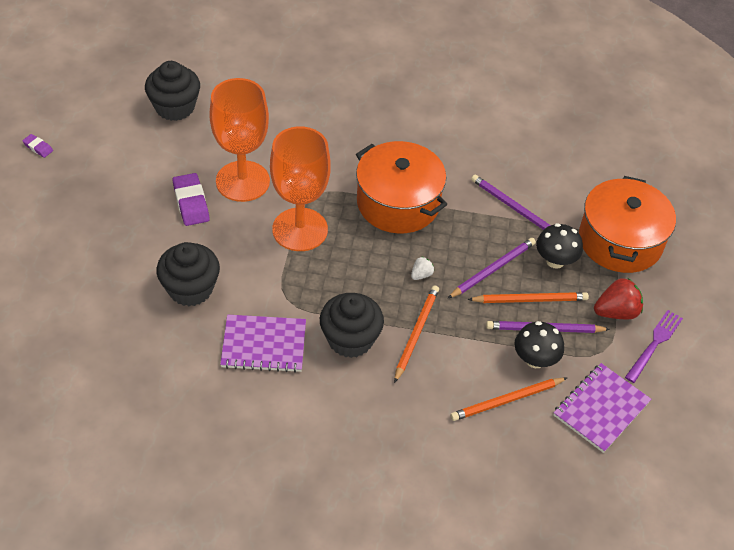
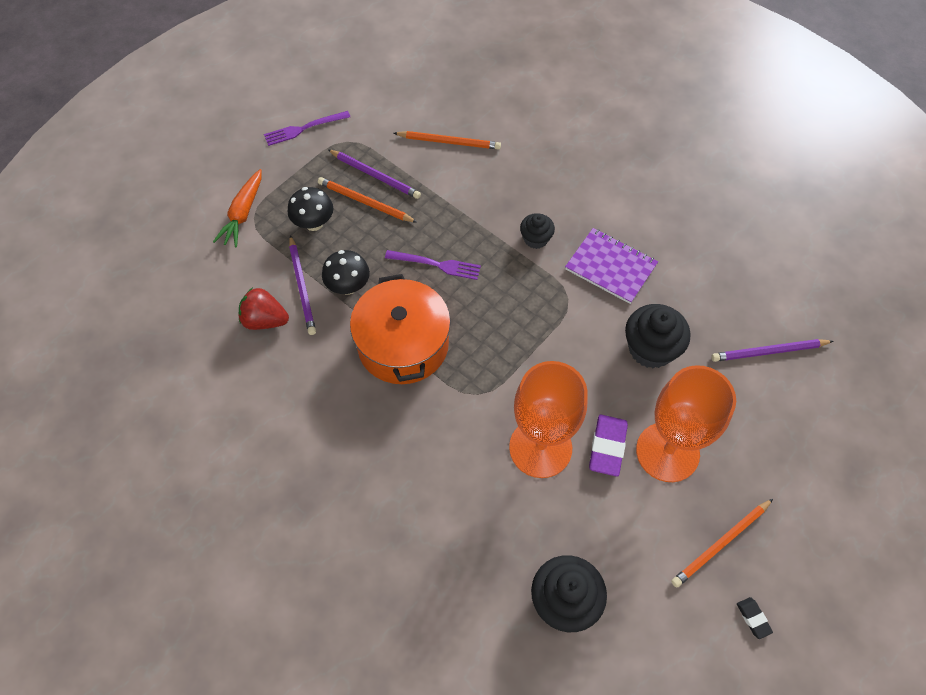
camera: 145 degrees left, 10 degrees up
(38, 147) = (753, 618): purple eraser -> black eraser
(300, 229) = (515, 361): orange goblet -> orange goblet (667, 452)
(350, 339) = (536, 239): black cupcake -> black cupcake, size x0.59
(416, 333) = (479, 219): orange pencil -> orange pencil (721, 544)
(421, 275) = (436, 265): white strawberry -> purple fork
(493, 269) = (372, 240): purple pencil -> purple pencil (769, 352)
(535, 359) = (403, 158): black mushroom -> black mushroom (348, 286)
(601, 409) = (387, 107): purple notebook -> none
(616, 312) = (308, 162): red strawberry -> red strawberry (265, 320)
(620, 241) = (243, 213): orange pot -> orange carrot

